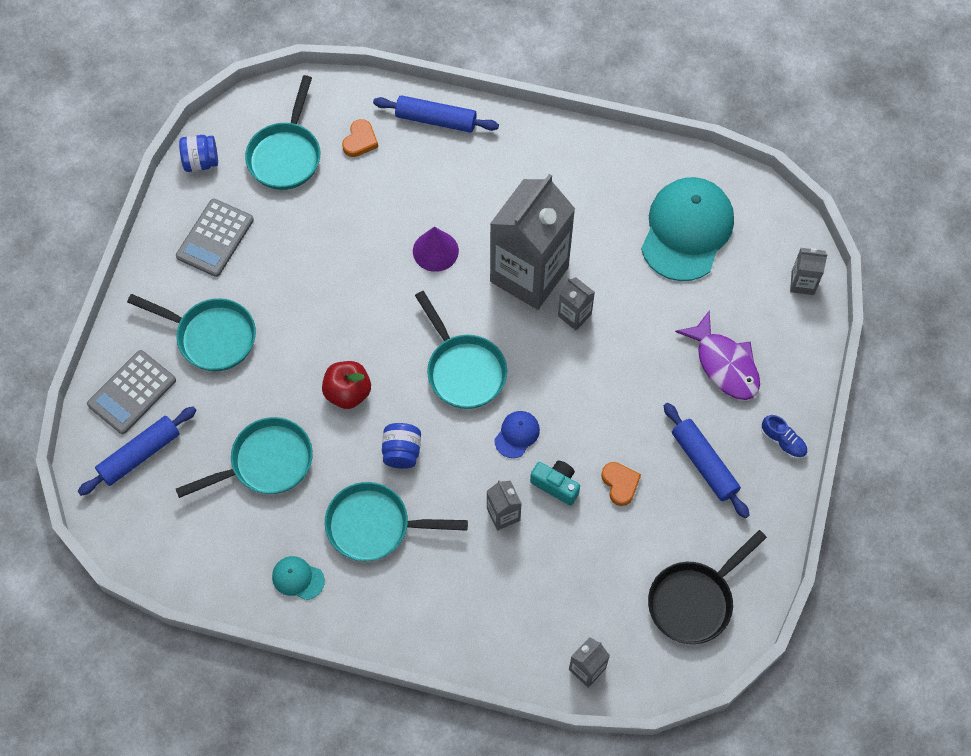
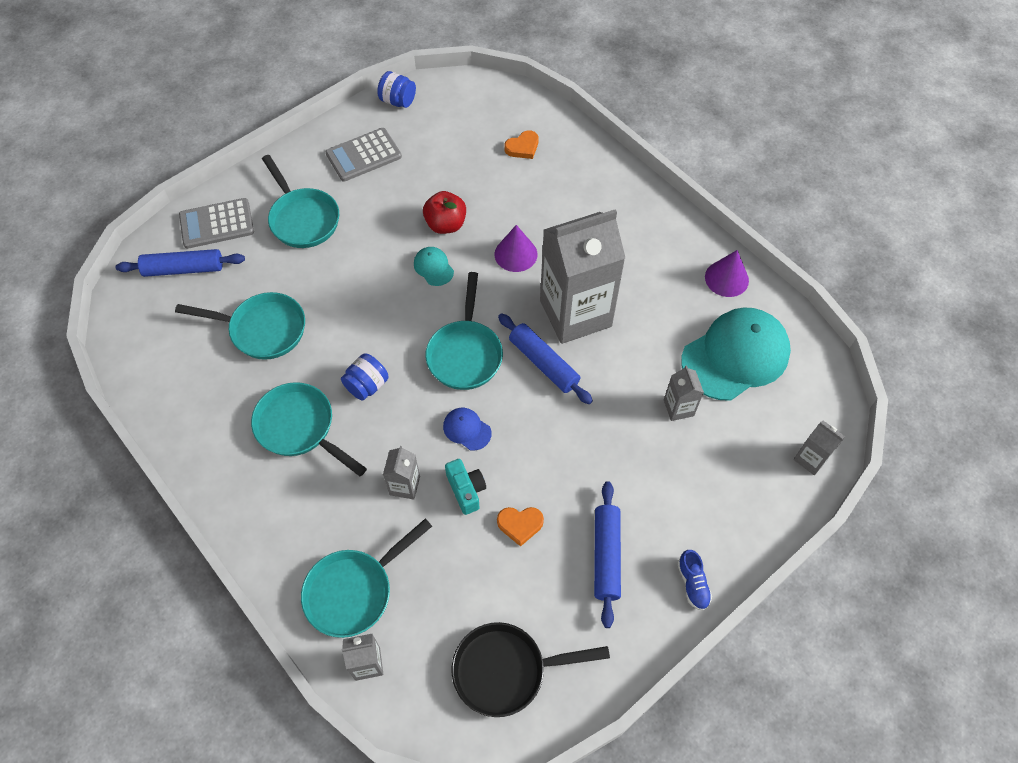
camera: 35 degrees right, 5 degrees down
(286, 155) = (461, 128): turquoise pan -> turquoise pan (354, 591)
(298, 578) = (210, 429): turquoise cap -> turquoise cap (433, 267)
(348, 392) = (364, 316): red apple -> red apple (446, 224)
(436, 119) = (592, 163): blue rolling pin -> blue rolling pin (544, 363)
(517, 434) = (467, 429): blue cap -> blue cap turned 120 degrees counterclockwise
(574, 315) = (588, 366): grey carton -> grey carton (678, 408)
(620, 484) = (520, 525): orange heart -> orange heart turned 75 degrees clockwise
(631, 163) = (726, 278): none -> purple cone
(724, 364) = (688, 483): purple fish -> none

